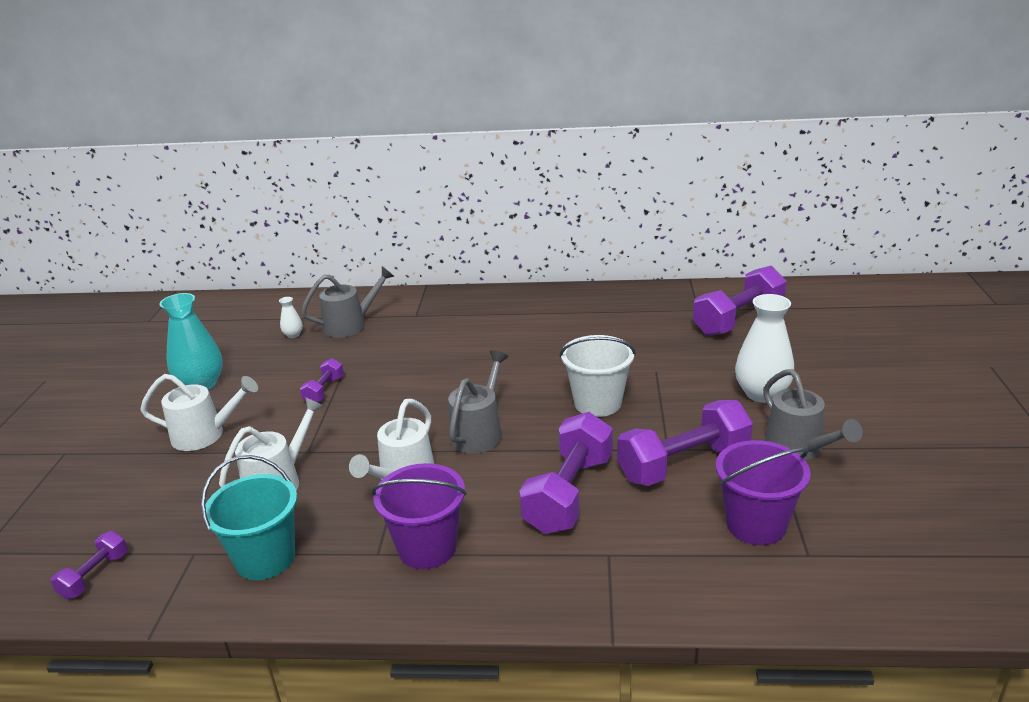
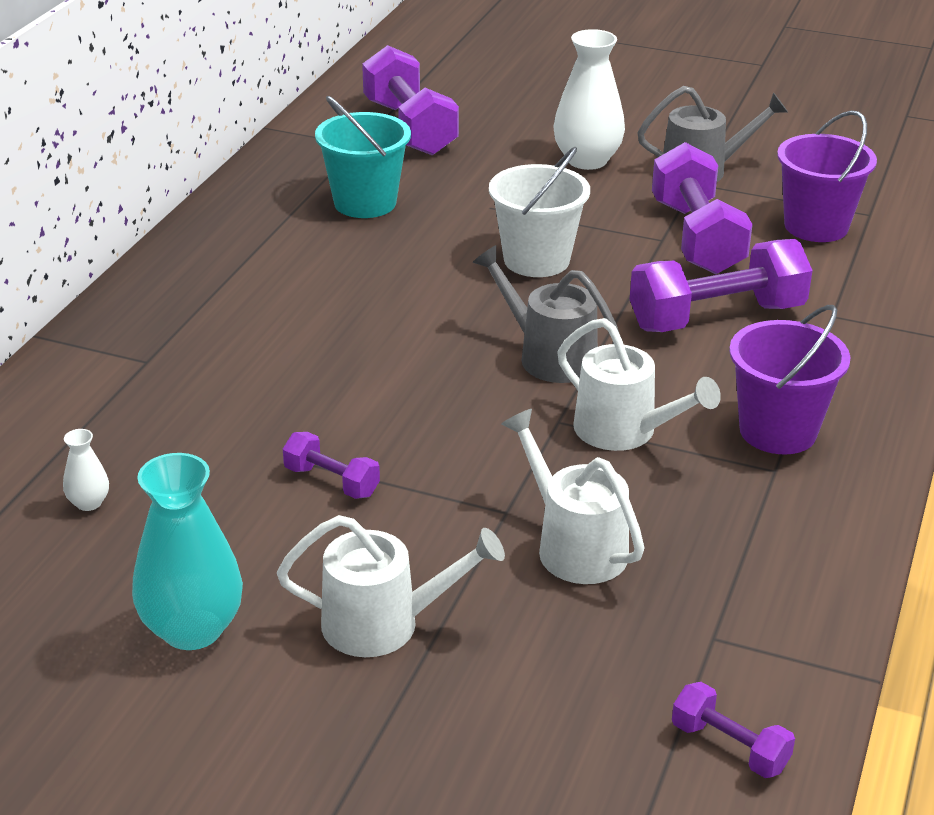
camera: 75 degrees left, 5 degrees up
(205, 435) = (385, 624): white watering can -> white watering can turned 75 degrees clockwise
(265, 558) = (750, 566): turquoise bucket -> turquoise bucket (365, 203)
(351, 325) = (114, 432): grey watering can -> none
(569, 494) = (716, 317): purple dumbbell -> purple dumbbell turned 60 degrees counterclockwise

